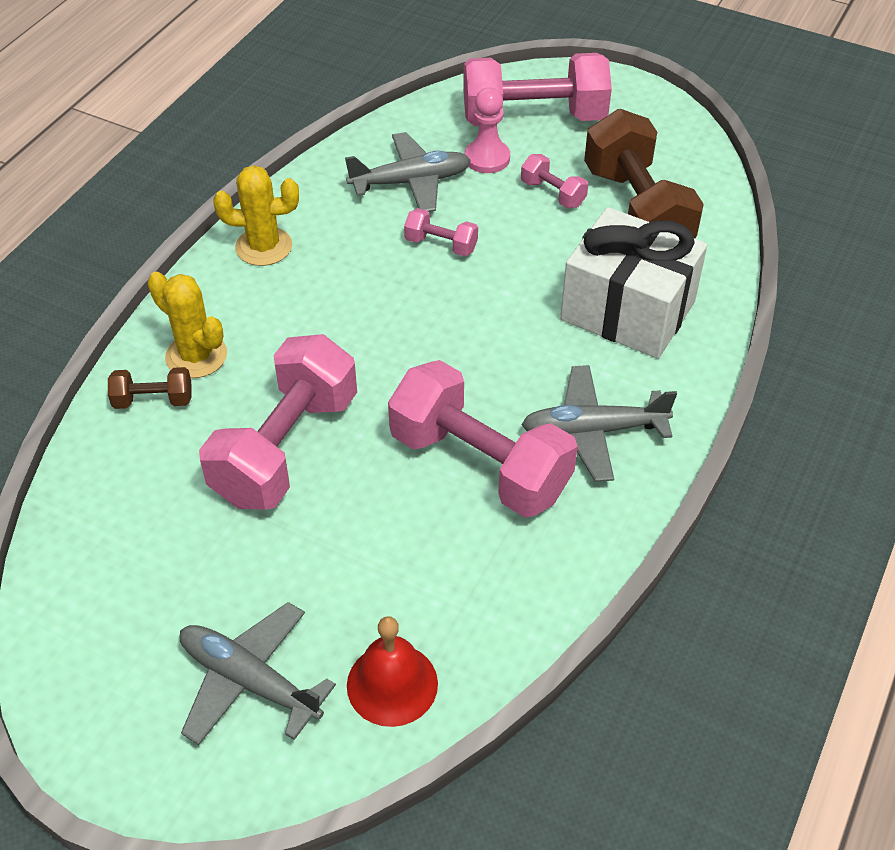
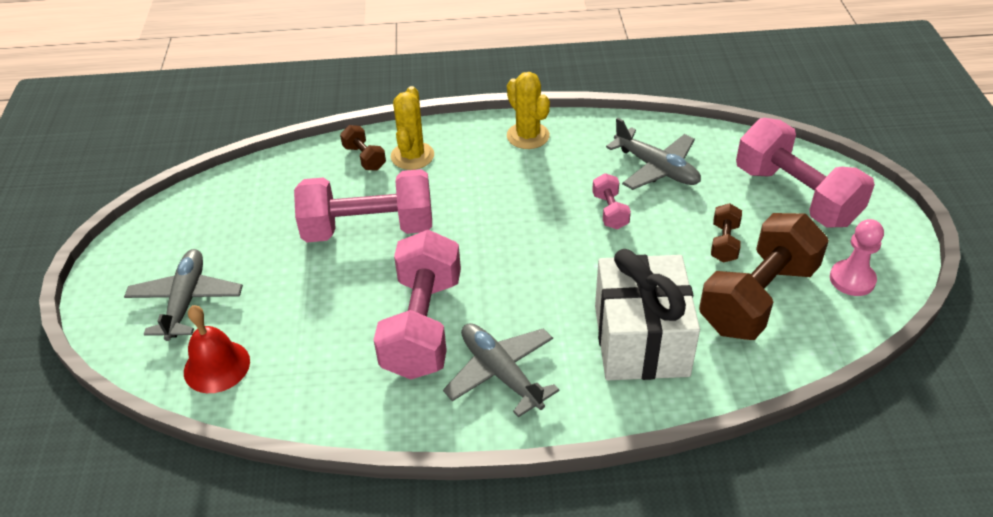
camera: 60 degrees right, 5 degrees down
(487, 158) = (723, 192): pink pawn -> pink pawn (852, 279)
(553, 193) = (724, 243): pink dumbbell -> brown dumbbell

